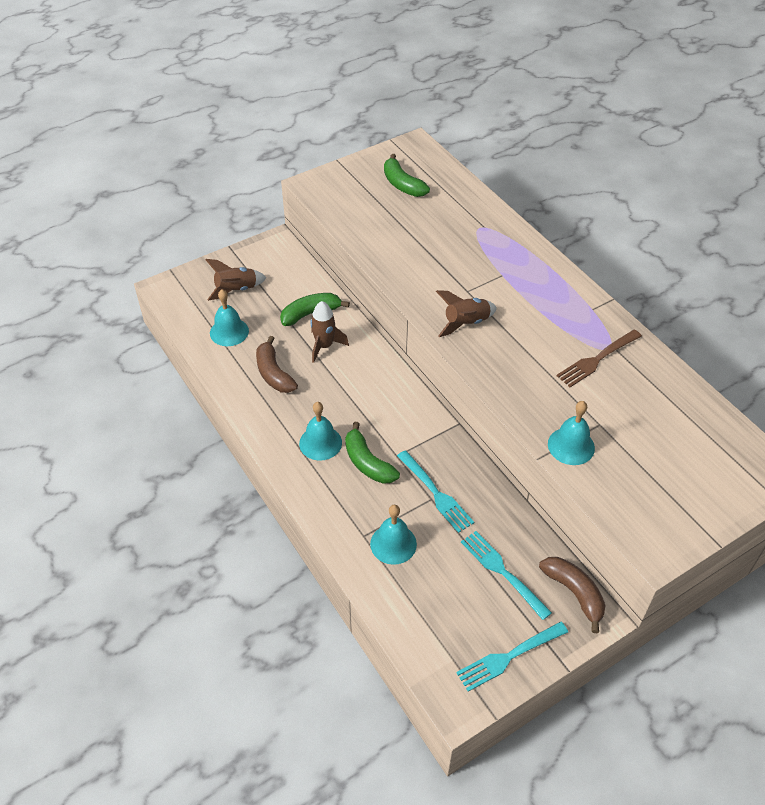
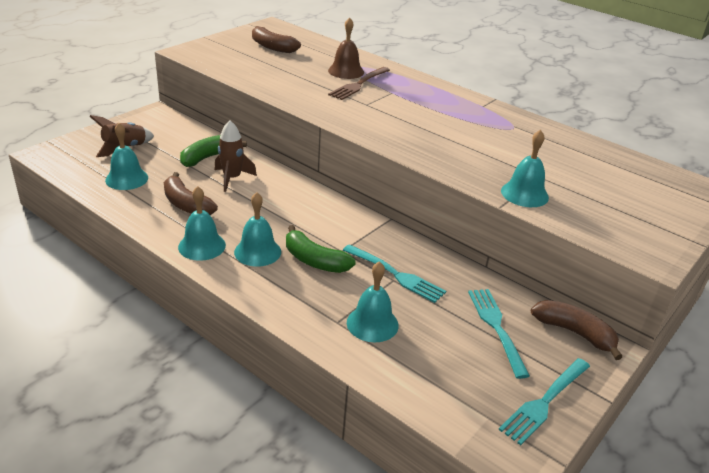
camera: 20 degrees left, 15 degrees down
(274, 427) = (202, 246): none -> turquoise bell
(402, 184) = (272, 47): green banana -> brown banana
(466, 234) = (346, 71): none -> brown bell
(466, 323) = (377, 124): brown rocket -> none
(503, 572) = (497, 328): turquoise fork -> turquoise fork turned 45 degrees clockwise
(597, 359) = (508, 135): brown fork -> brown fork (359, 84)

